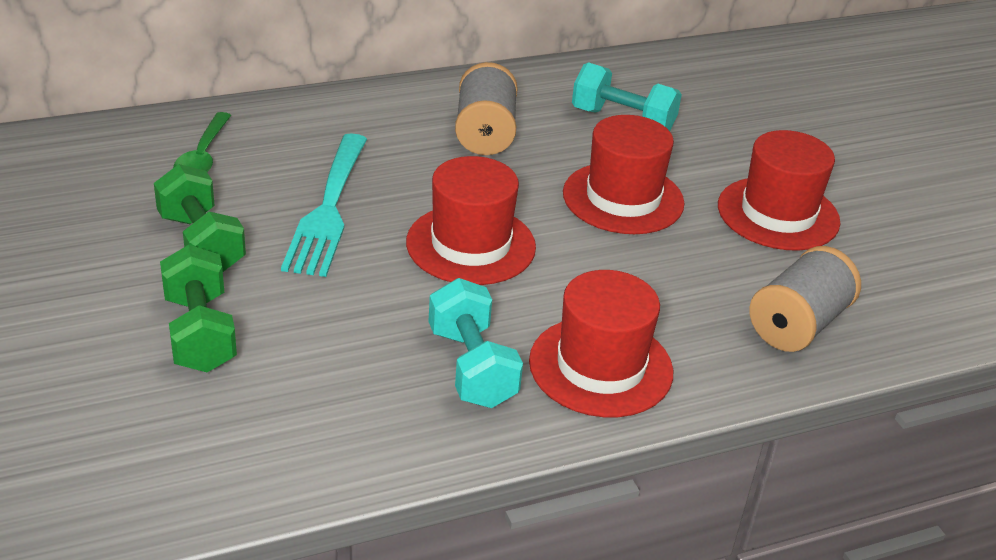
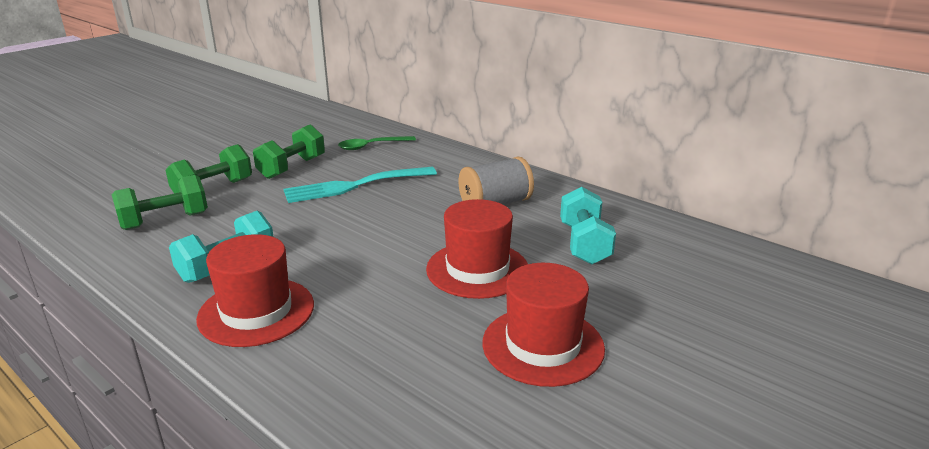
camera: 65 degrees right, 10 degrees down
(273, 400) = (165, 221): none -> green dumbbell
(471, 245) = (360, 232): red hat -> none
(797, 325) = (379, 394): grey spool -> none

